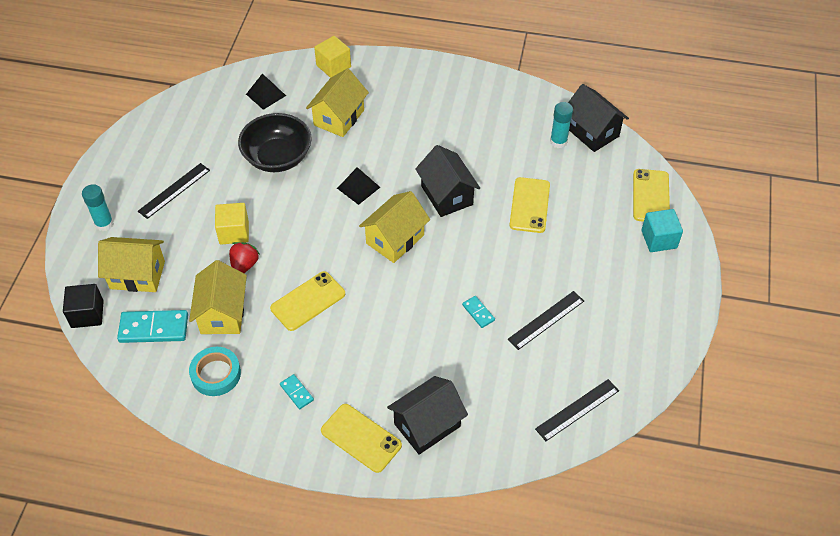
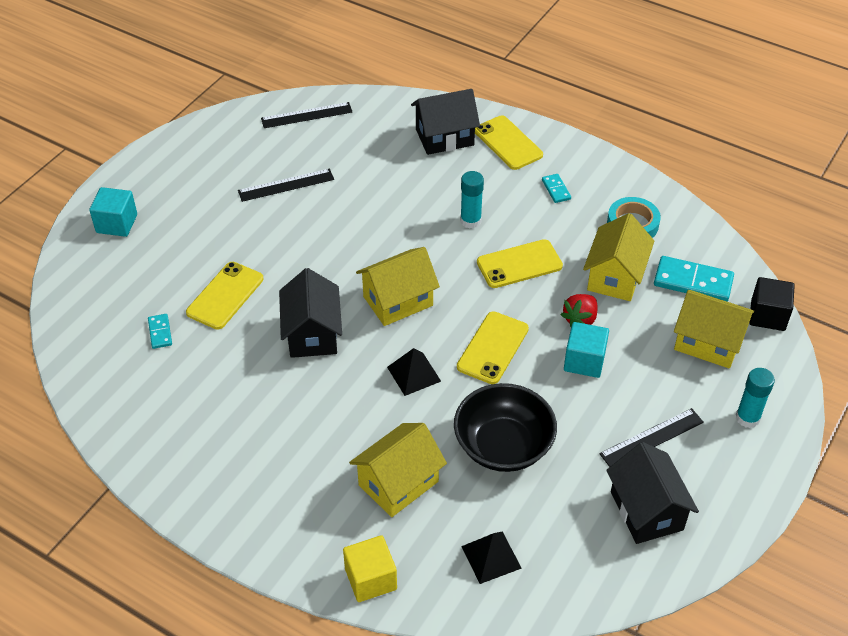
camera: 160 degrees left, 5 degrees down
(234, 232) = (584, 361): yellow cube -> turquoise cube
(478, 313) = (348, 208): turquoise domino -> turquoise domino (160, 332)
(558, 141) = (135, 361): turquoise glue stick -> turquoise glue stick (470, 221)
(592, 132) = (85, 362): black house -> black house (646, 510)
(651, 196) = (85, 267): yellow phone -> yellow phone (492, 348)

